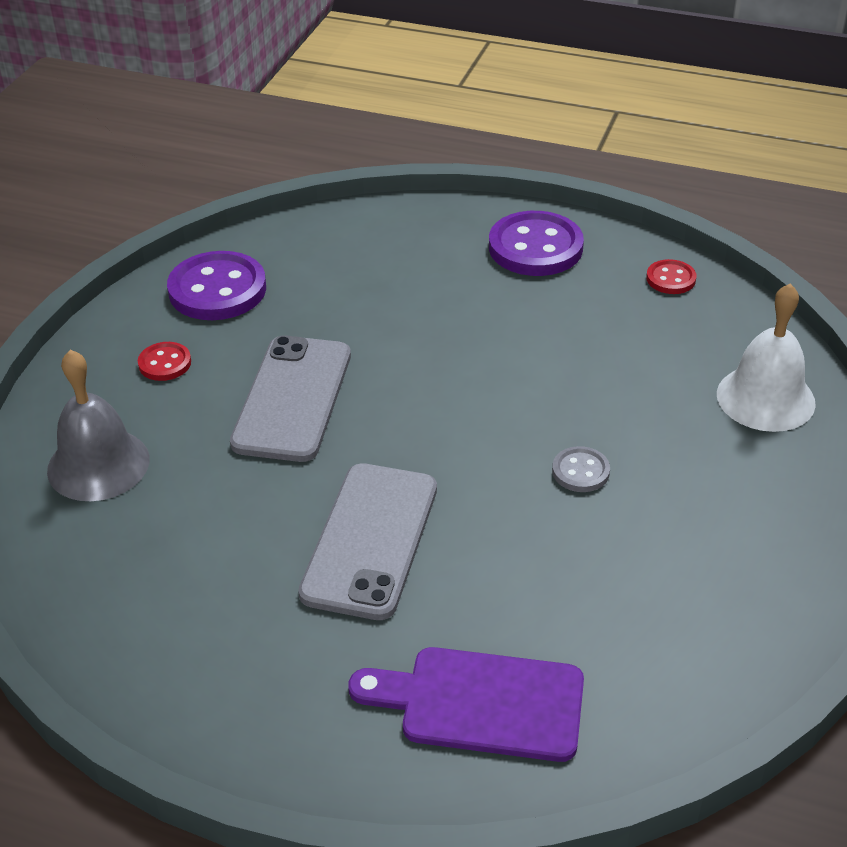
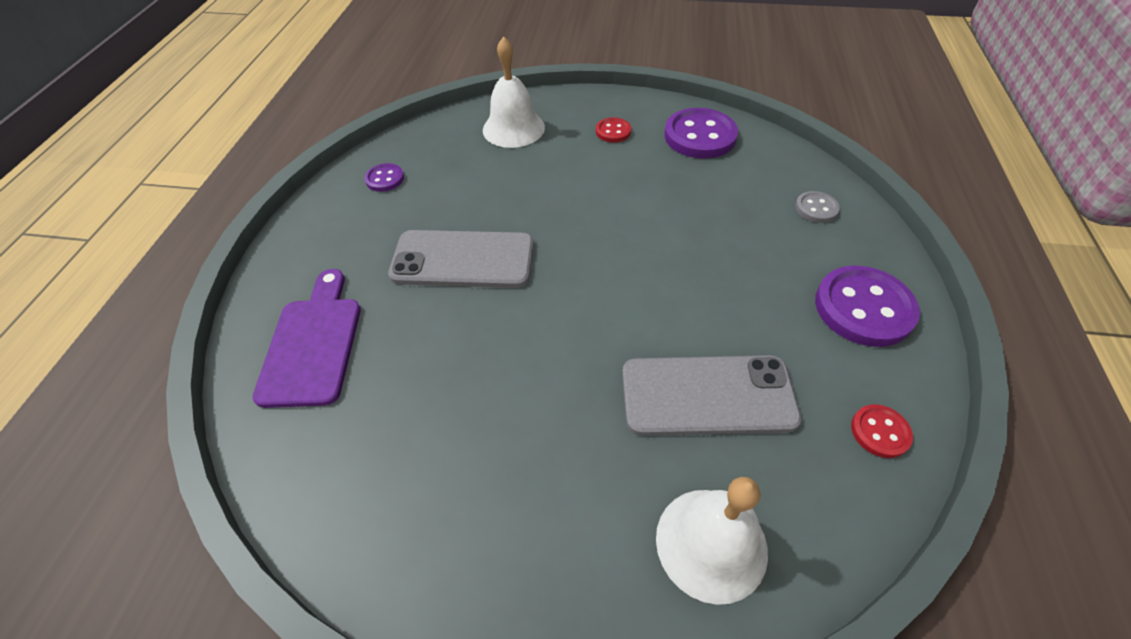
camera: 80 degrees right, 10 degrees up
(98, 464) = (513, 128): grey bell -> white bell
(151, 627) = (385, 179): none -> purple button
(293, 399) = (597, 195): grey phone -> grey phone (707, 396)
(580, 471) = (558, 379): grey button -> grey button (816, 208)

